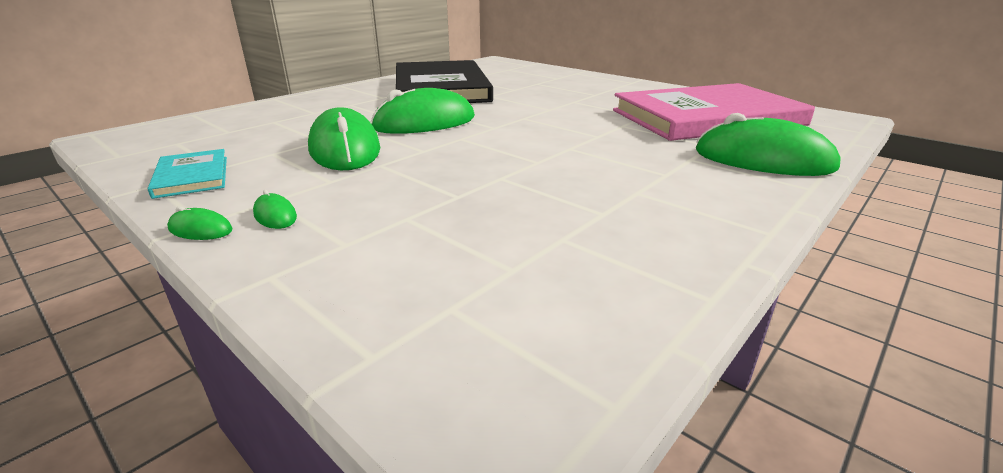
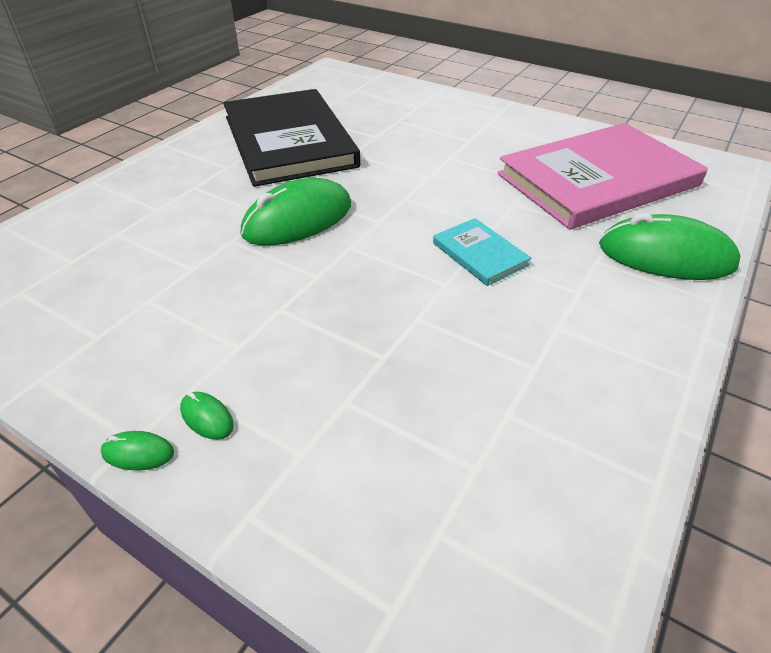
camera: 10 degrees left, 15 degrees up
(192, 176) = (76, 358): turquoise book -> turquoise book (479, 254)
(345, 149) = (228, 283): green mouse -> none

